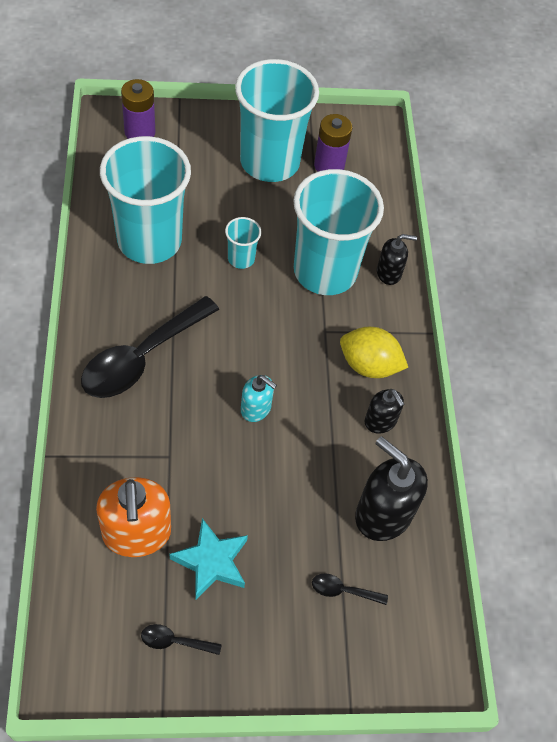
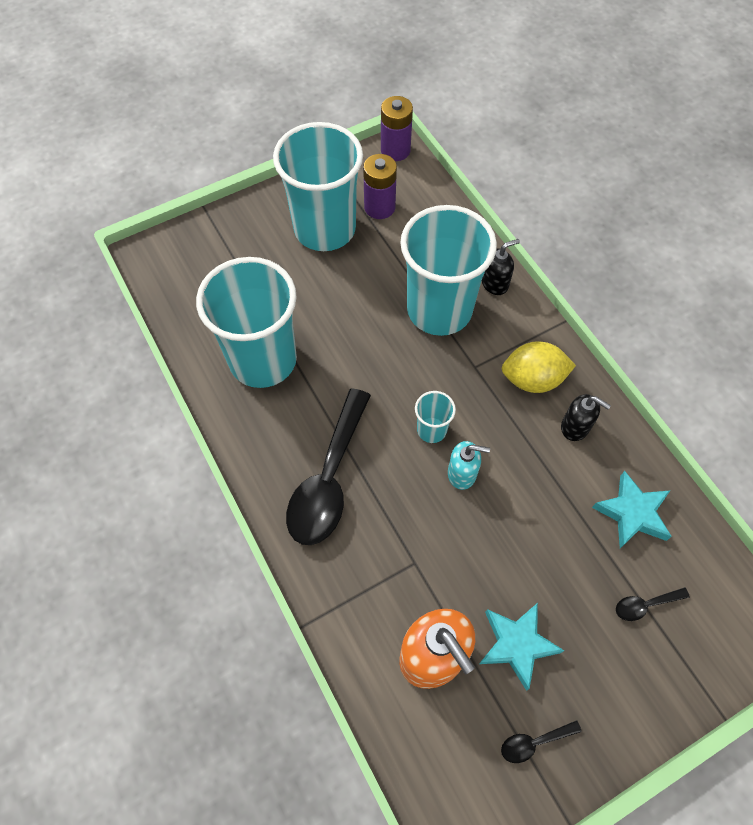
camera: 20 degrees left, 5 degrees up
(140, 132) = (186, 257): purple battery -> purple battery (395, 150)
(241, 258) = (358, 335): turquoise cup -> turquoise cup (431, 430)
(383, 514) = (632, 513): black soap dispenser -> turquoise star

